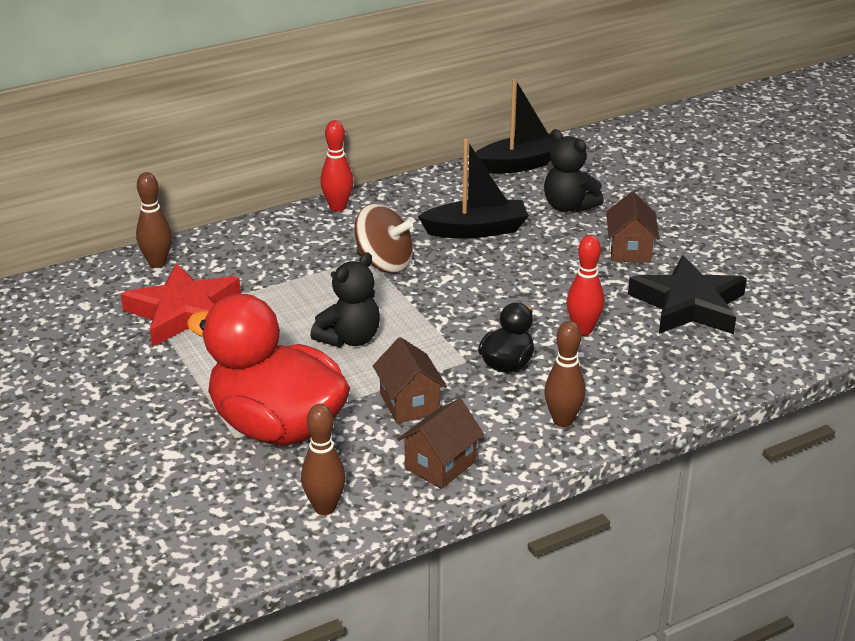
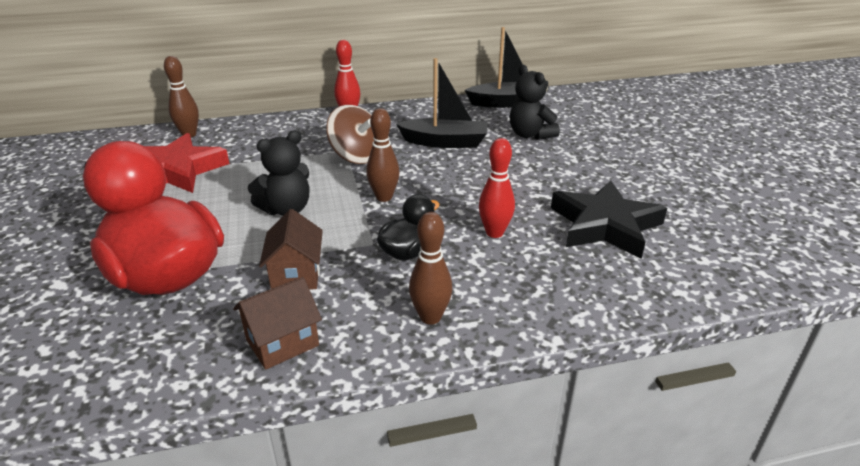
camera: 15 degrees right, 0 degrees up
(325, 507) = (140, 367): brown bowling pin -> brown bowling pin (384, 197)
(630, 250) = (568, 173): brown house -> none

